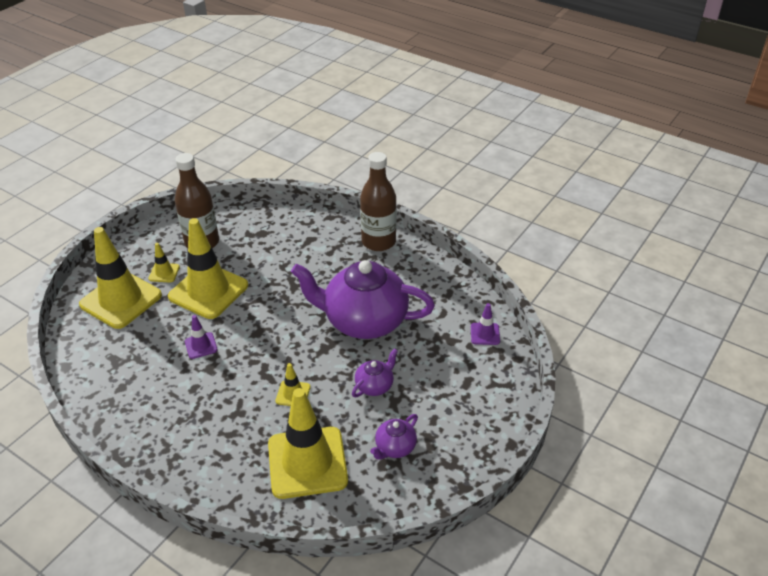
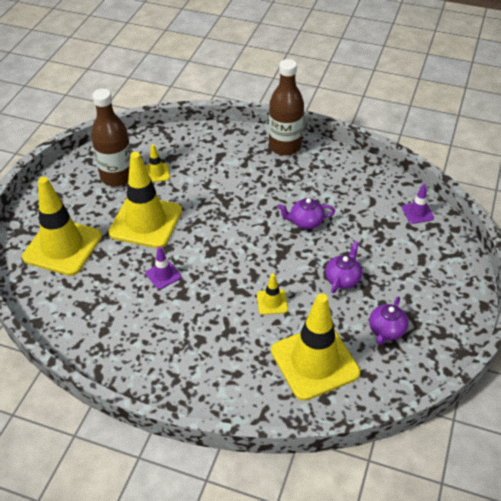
camera: 15 degrees left, 5 degrees up
(164, 273) = (93, 212): yellow traffic cone -> yellow traffic cone (156, 173)
(364, 321) = (306, 222): purple teapot -> purple teapot, size x0.43

